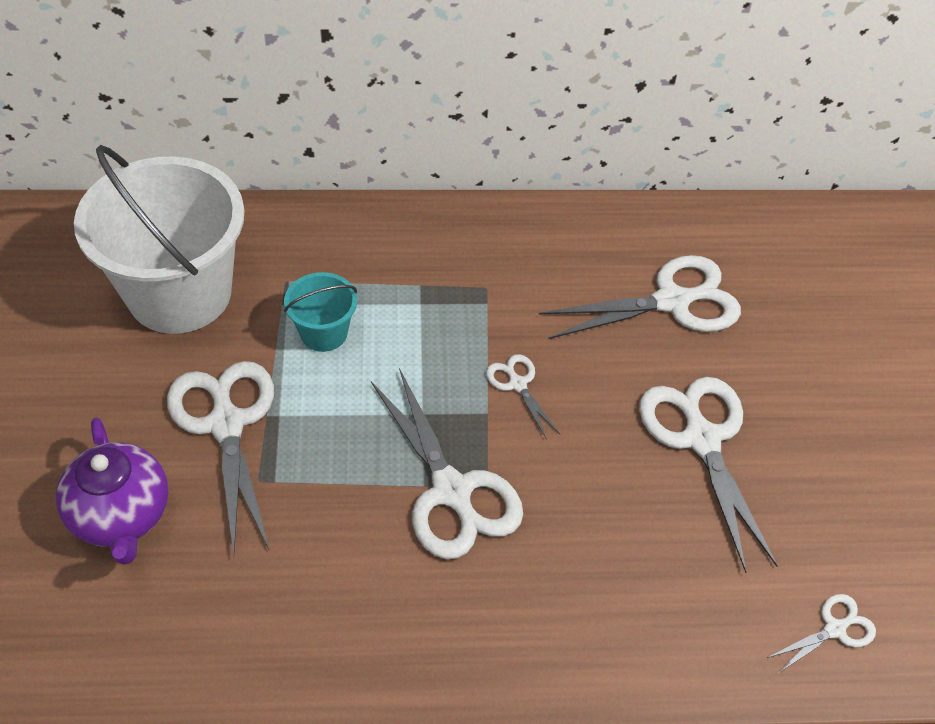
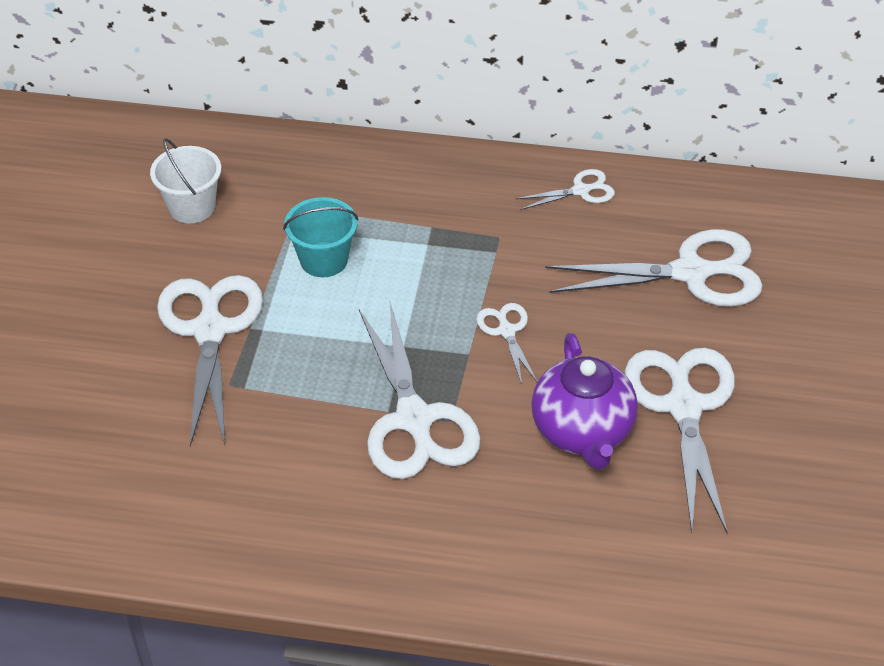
camera: 15 degrees right, 5 degrees down
(121, 516) = (94, 397): purple teapot -> purple teapot (583, 432)
(179, 293) = (192, 207): white bucket -> white bucket, size x0.45
(834, 629) = (771, 599): white scissors -> white scissors (580, 191)

